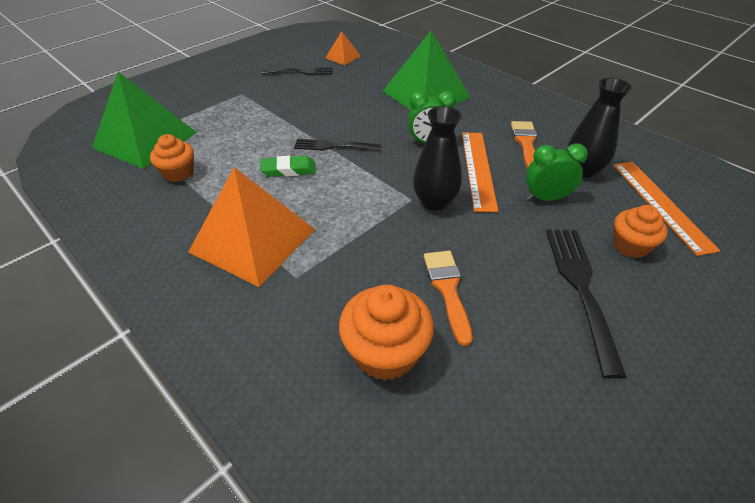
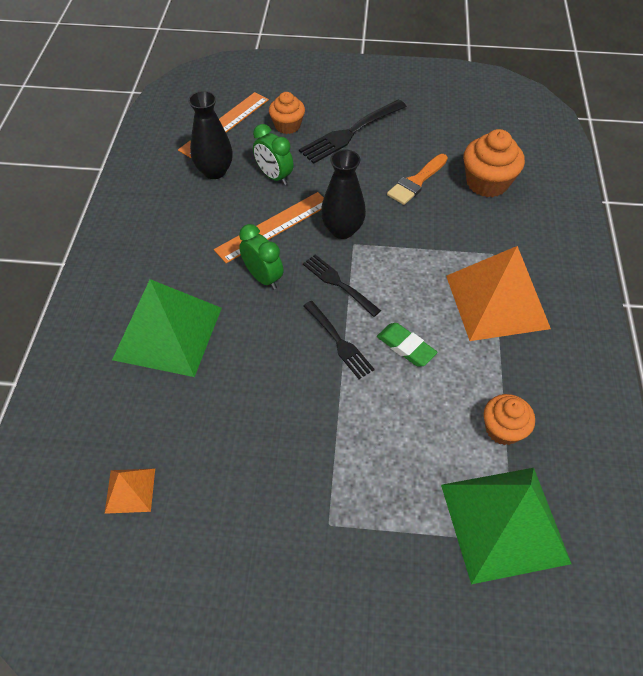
camera: 130 degrees left, 10 degrees up
(300, 72) = (216, 506): black fork -> black fork (338, 284)
(526, 143) = (203, 216): orange brush -> none

